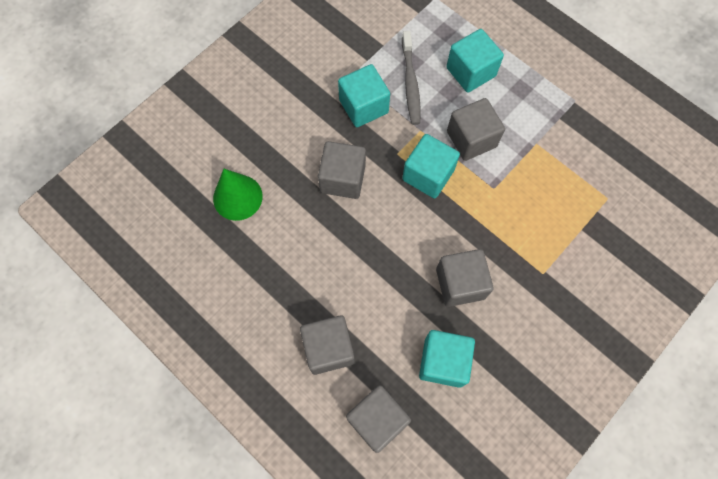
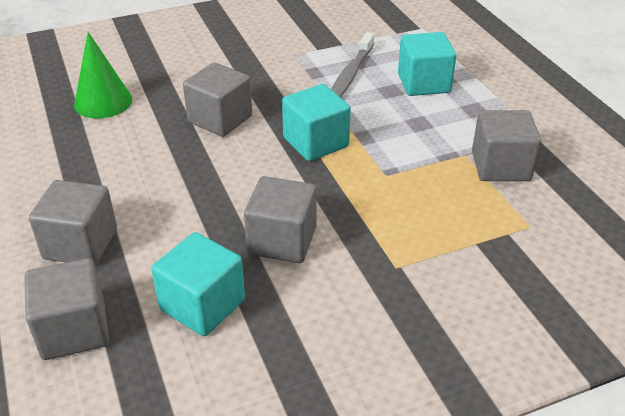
camera: 25 degrees right, 30 degrees down
(363, 106) = (287, 77): turquoise cube -> none
(471, 139) = (387, 130): grey cube -> grey cube (500, 166)

